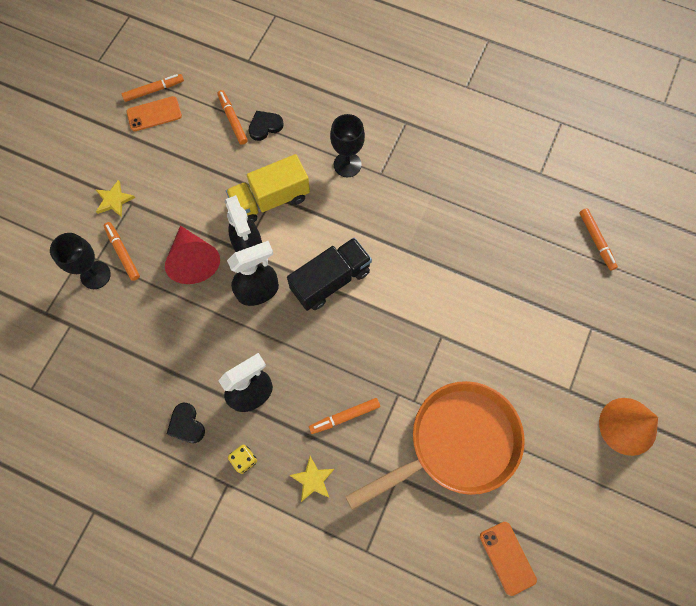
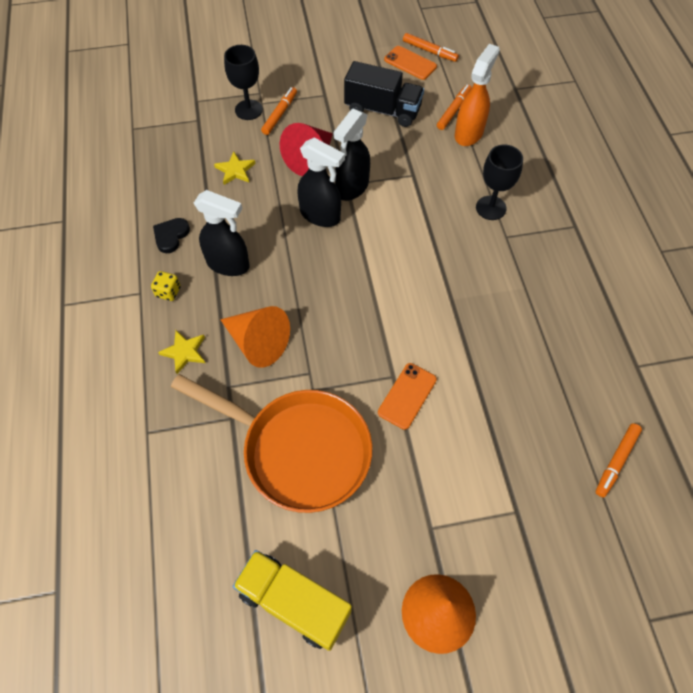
camera: 55 degrees right, 10 degrees down
(114, 200) = (317, 84): yellow star -> yellow star (235, 170)
(265, 126) = (469, 133): black heart -> orange spray bottle
(270, 200) = (407, 175): yellow truck -> yellow truck (294, 603)
(330, 280) = (373, 259): black truck -> black truck (382, 110)
(344, 416) = (258, 343): orange marker -> orange cone
(507, 558) = (216, 564): orange phone -> orange phone (407, 396)

